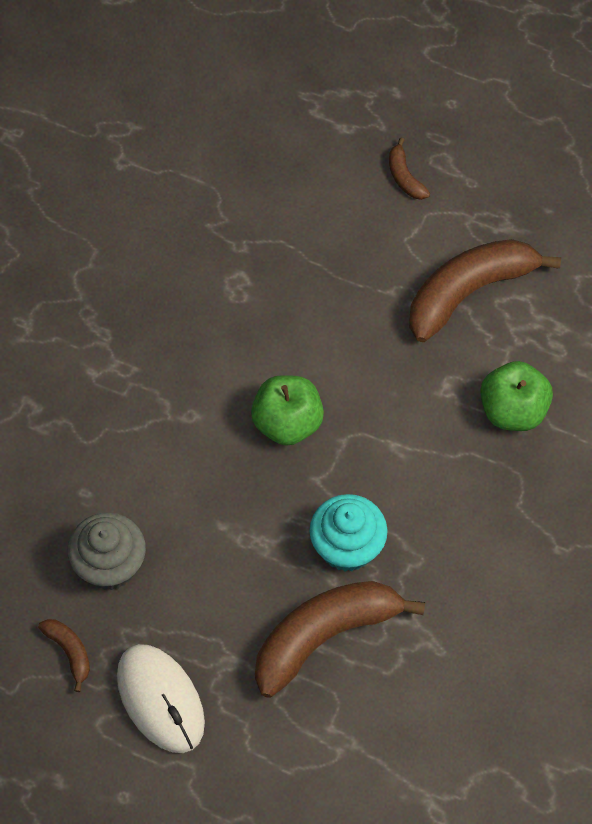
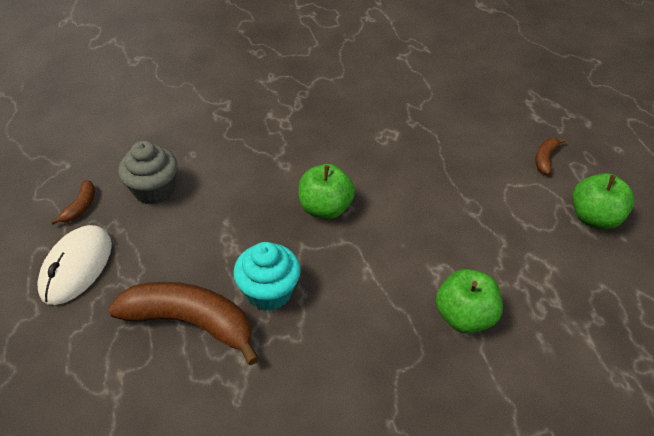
camera: 50 degrees right, 15 degrees down
(469, 292) = (515, 236): brown banana -> none
(508, 210) = (594, 218): none -> green apple

